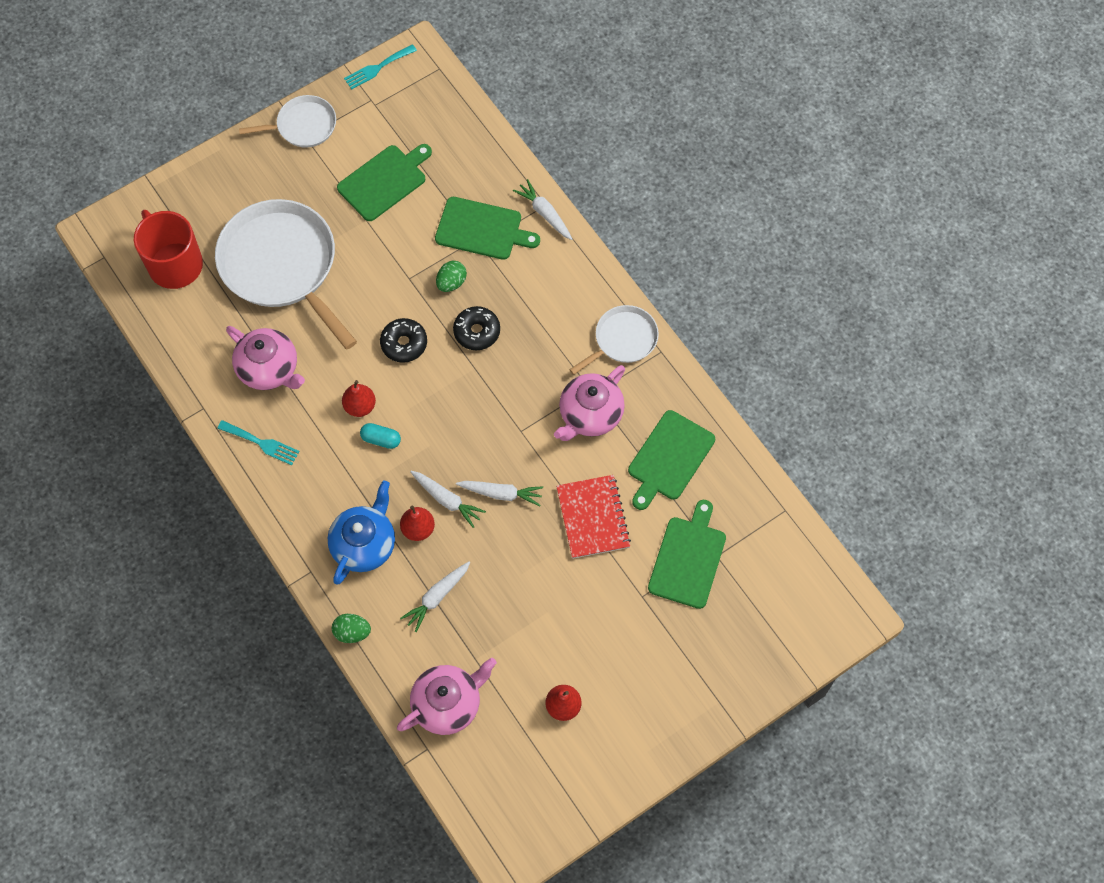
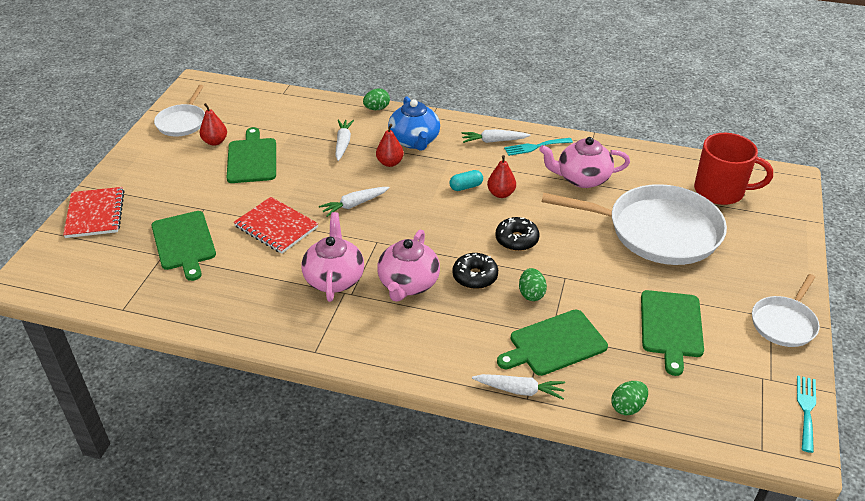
camera: 140 degrees right, 25 degrees down
(447, 500) = (387, 183): white carrot -> white carrot (493, 141)
(448, 704) = (288, 111): pink teapot -> pink teapot (408, 284)
(487, 151) = (627, 407): none -> green egg
(623, 339) = (355, 340): white pan -> white pan (182, 122)
(669, 458) = (246, 288): green cutting board -> green cutting board (252, 159)
(749, 668) = (95, 214): none -> red notebook

